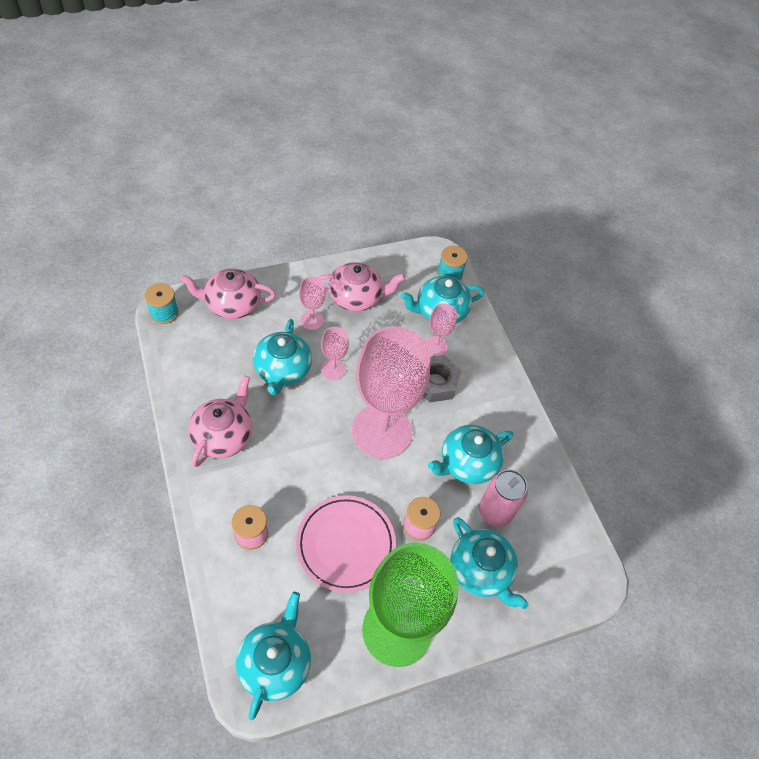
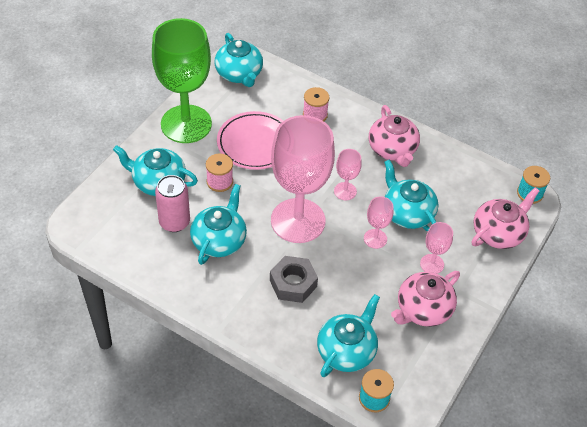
camera: 145 degrees right, 5 degrees down
(436, 346) = (320, 315): pink goblet -> pink goblet (345, 191)

